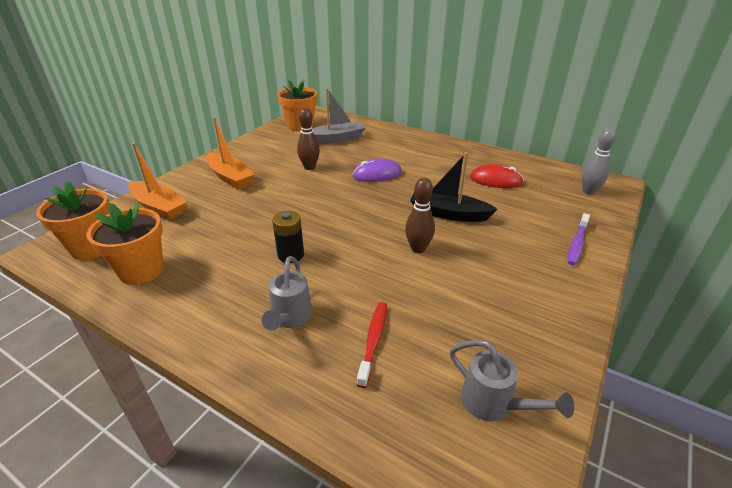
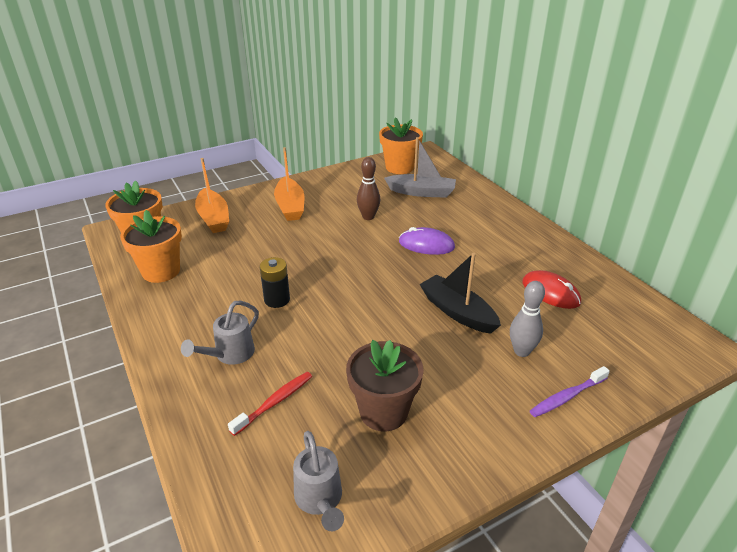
camera: 30 degrees right, 0 degrees up
(418, 248) = (391, 336): brown bowling pin -> none
(470, 308) = (383, 412): none -> brown flower pot
(588, 191) = (654, 344): grey bowling pin -> grey bowling pin (521, 351)

